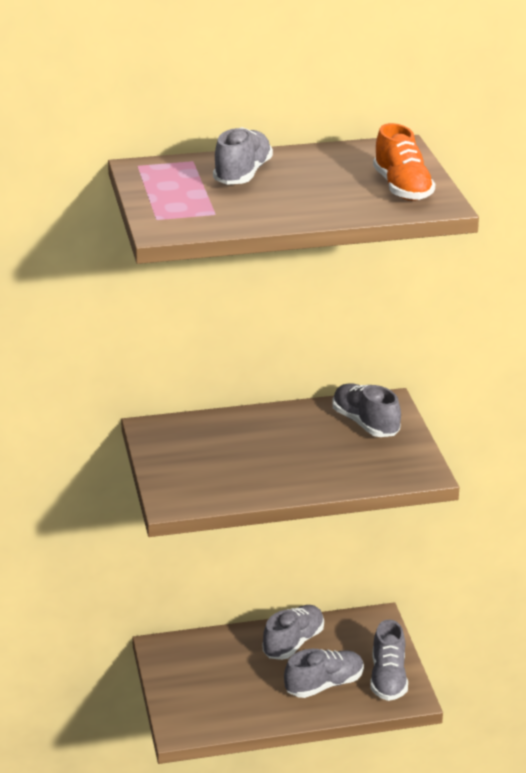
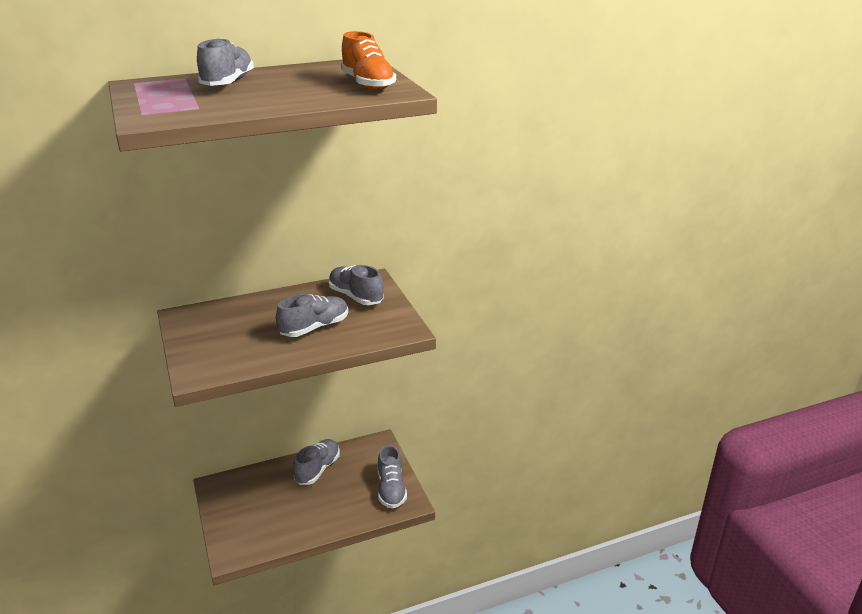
camera: 10 degrees left, 0 degrees up
(324, 685) = (343, 501): grey shoe -> grey shoe (314, 328)

